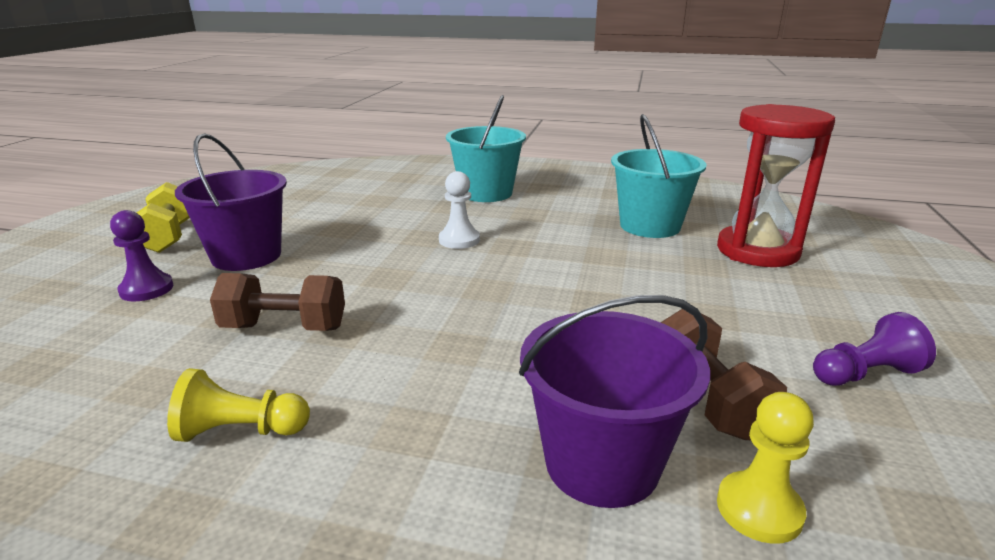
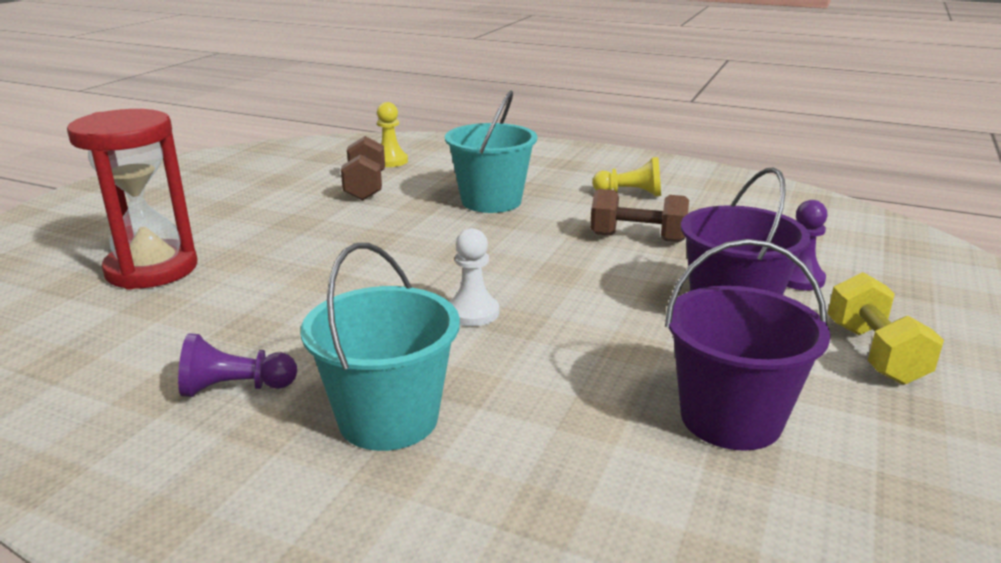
camera: 170 degrees left, 0 degrees up
(602, 463) = (445, 174): purple bucket -> purple bucket (730, 418)
(650, 226) = (212, 314): turquoise bucket -> turquoise bucket (491, 201)
(865, 374) = (257, 189): purple pawn -> purple pawn (235, 388)

